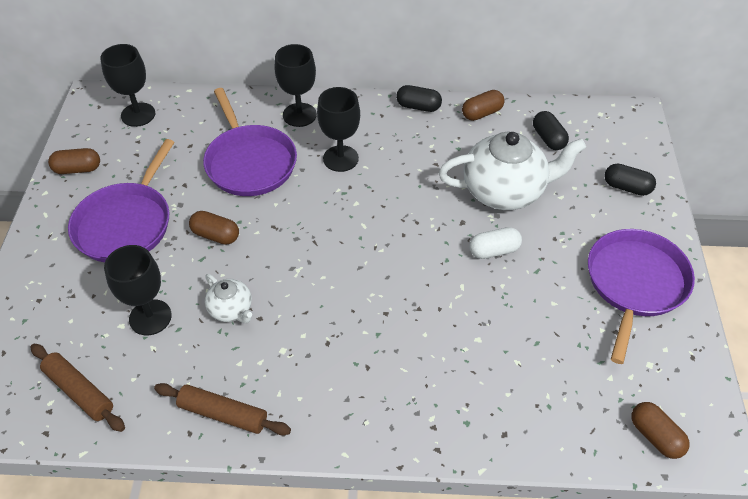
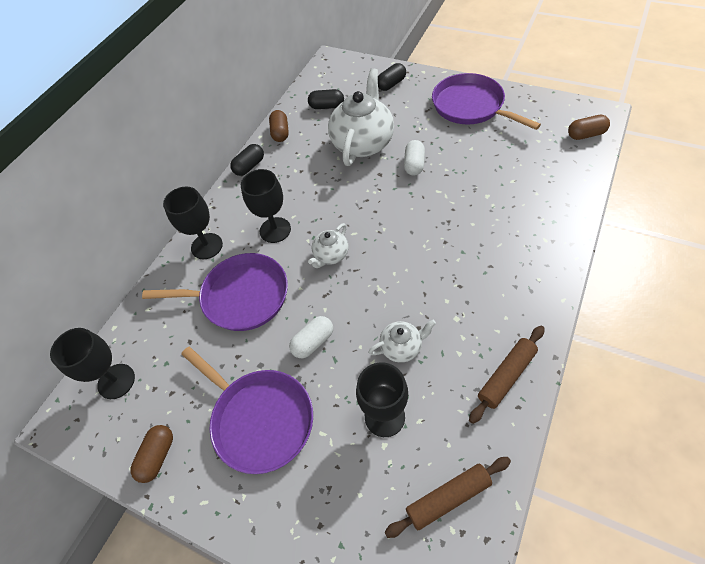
camera: 60 degrees left, 5 degrees up
(216, 235) = (313, 342): brown capsule -> white capsule
(325, 215) = (331, 255): none -> white teapot

